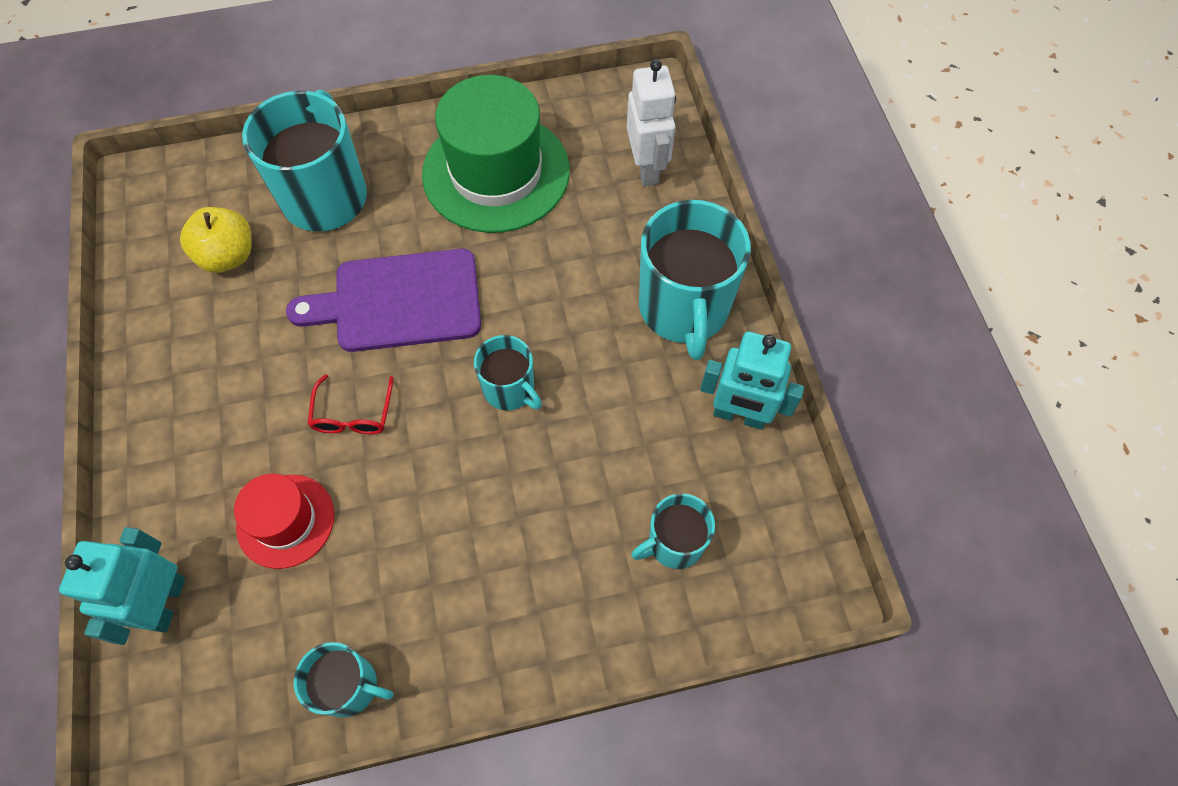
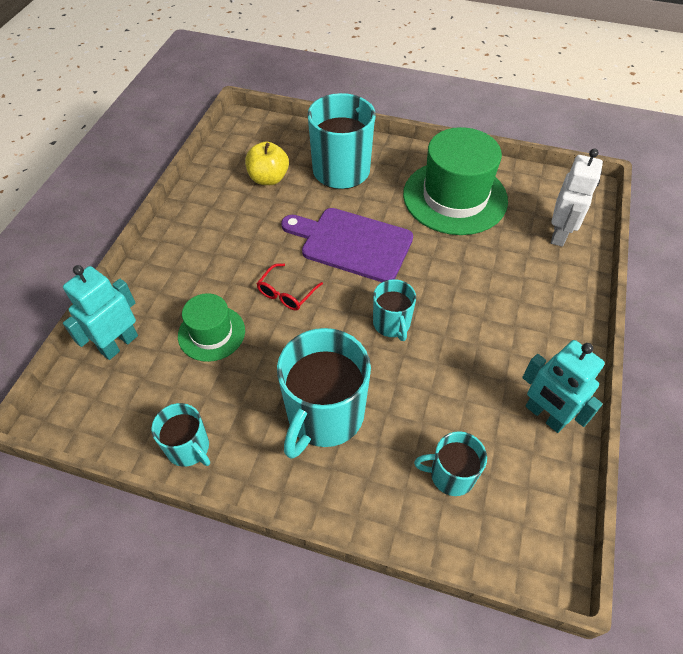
camera: 30 degrees right, 10 degrees down
(285, 521) = (211, 333): red hat -> green hat
(684, 308) = (540, 329): turquoise mug -> turquoise mug (324, 415)

